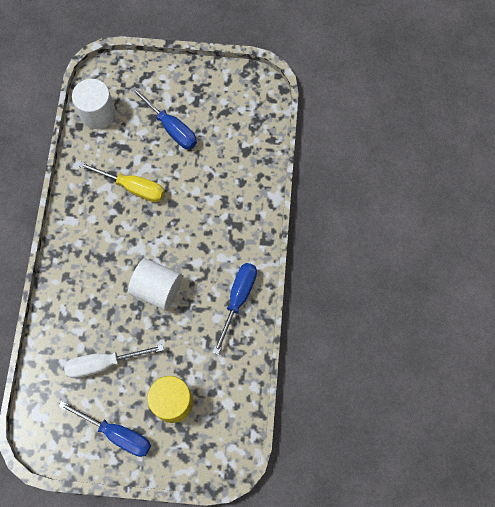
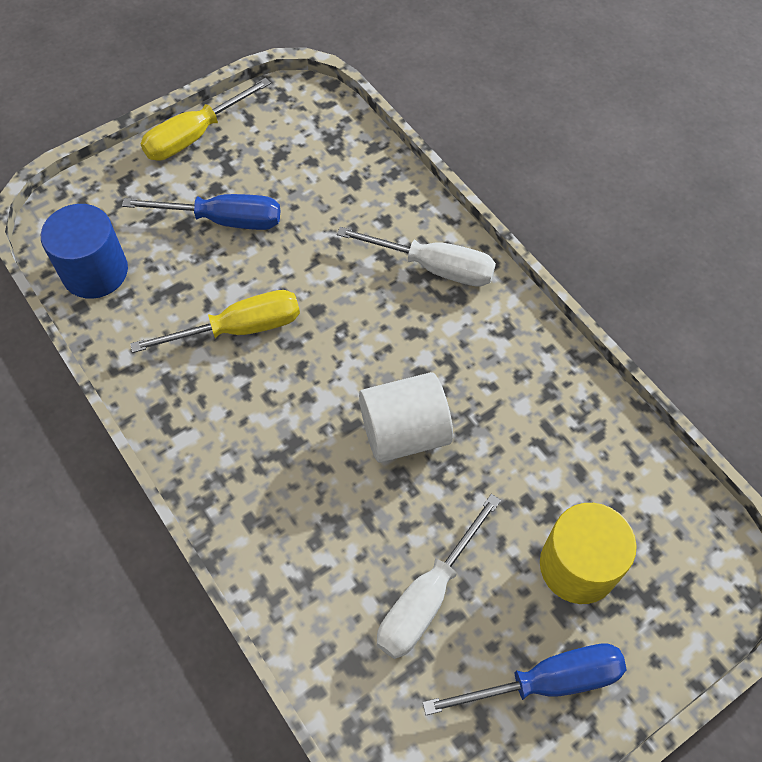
camera: 40 degrees left, 10 degrees down
(97, 113) = (95, 271): white cylinder -> blue cylinder
(196, 73) = (195, 136): none -> yellow screwdriver
(238, 299) = (526, 361): blue screwdriver -> none
(241, 223) = (434, 267): none -> white screwdriver

